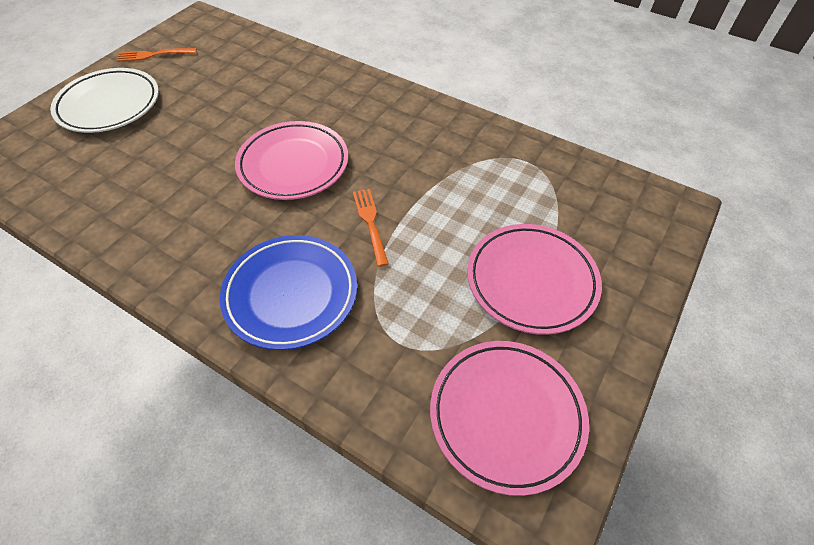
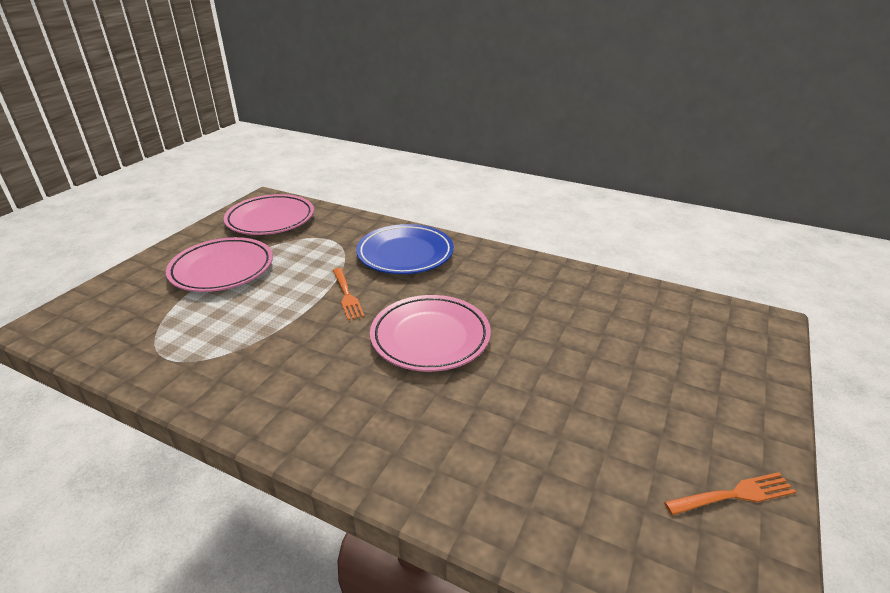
camera: 175 degrees right, 20 degrees down
(109, 105) = (699, 392): white plate -> none

